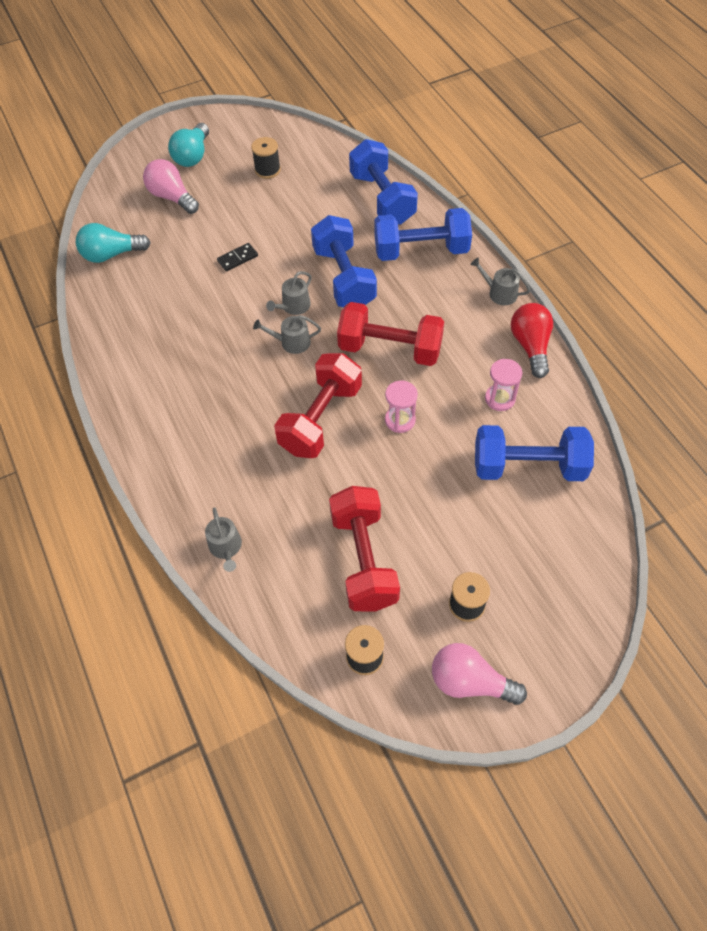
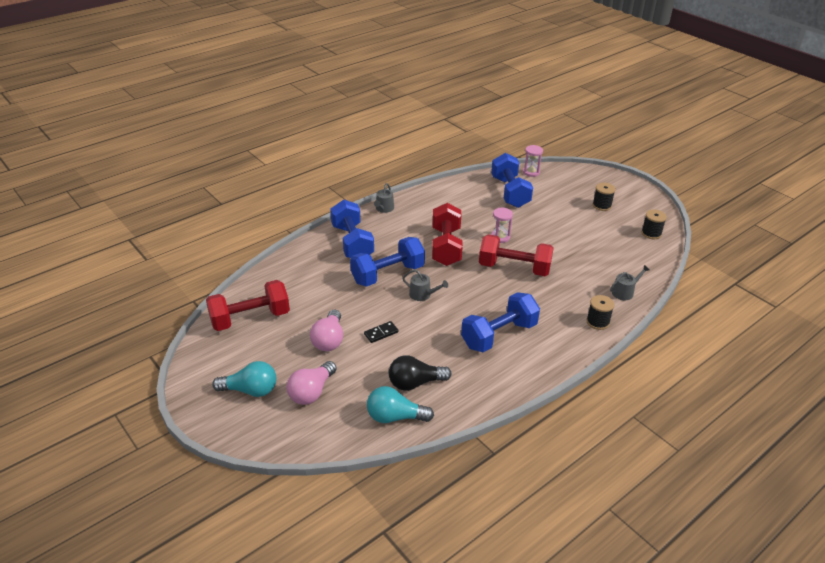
camera: 105 degrees left, 20 degrees down
(111, 254) = (395, 417): turquoise light bulb -> turquoise light bulb turned 120 degrees clockwise
(149, 277) = (415, 383): none -> black light bulb
(237, 258) = (381, 333): black domino -> black domino turned 75 degrees counterclockwise
(267, 170) = (269, 335): black spool -> black spool (597, 322)
(291, 342) = (456, 290): grey watering can -> none
(364, 559) = (598, 240): red dumbbell -> red dumbbell (250, 318)
(382, 199) = (299, 266): blue dumbbell -> blue dumbbell (499, 335)
(470, 682) = (640, 202): pink light bulb -> pink light bulb (329, 340)
(500, 399) = (468, 203): pink hourglass -> pink hourglass (531, 172)
(530, 346) = (424, 195): red light bulb -> none

